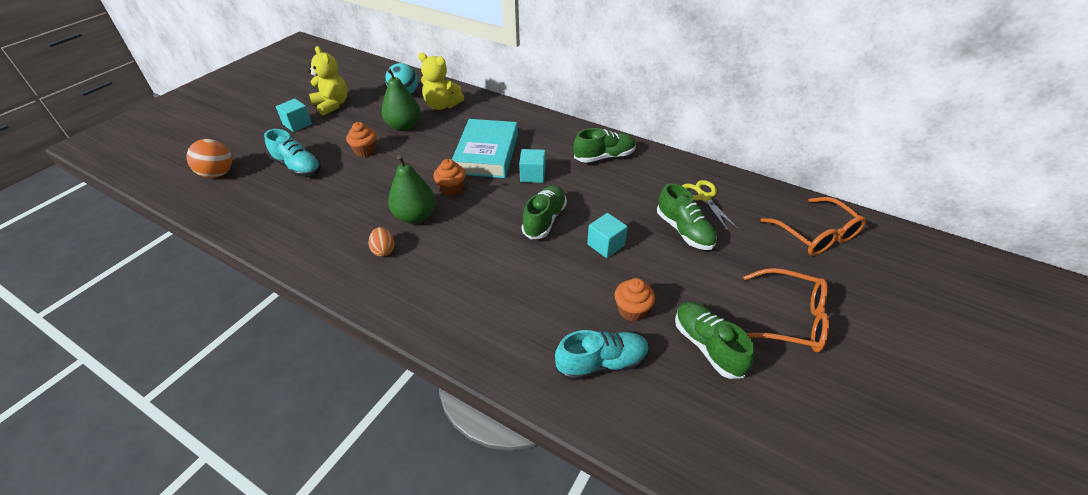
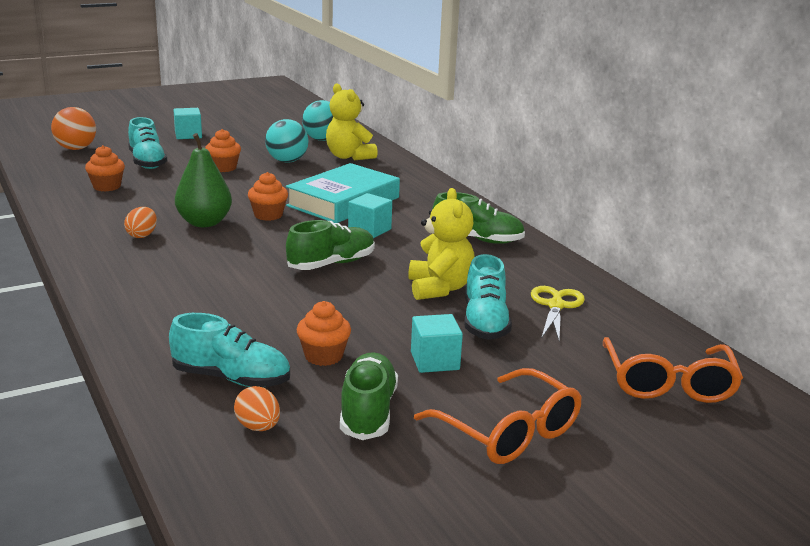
camera: 30 degrees right, 20 degrees down
(295, 208) = (107, 187): none -> orange cupcake
(332, 105) = (239, 130): yellow teddy bear -> yellow teddy bear (439, 288)
(404, 126) = (287, 161): green pear -> turquoise ball
(605, 245) = (371, 302): turquoise cube -> turquoise cube (435, 361)
(665, 398) = (258, 427): none -> orange egg
(684, 231) = (485, 322): green shoe -> turquoise shoe

